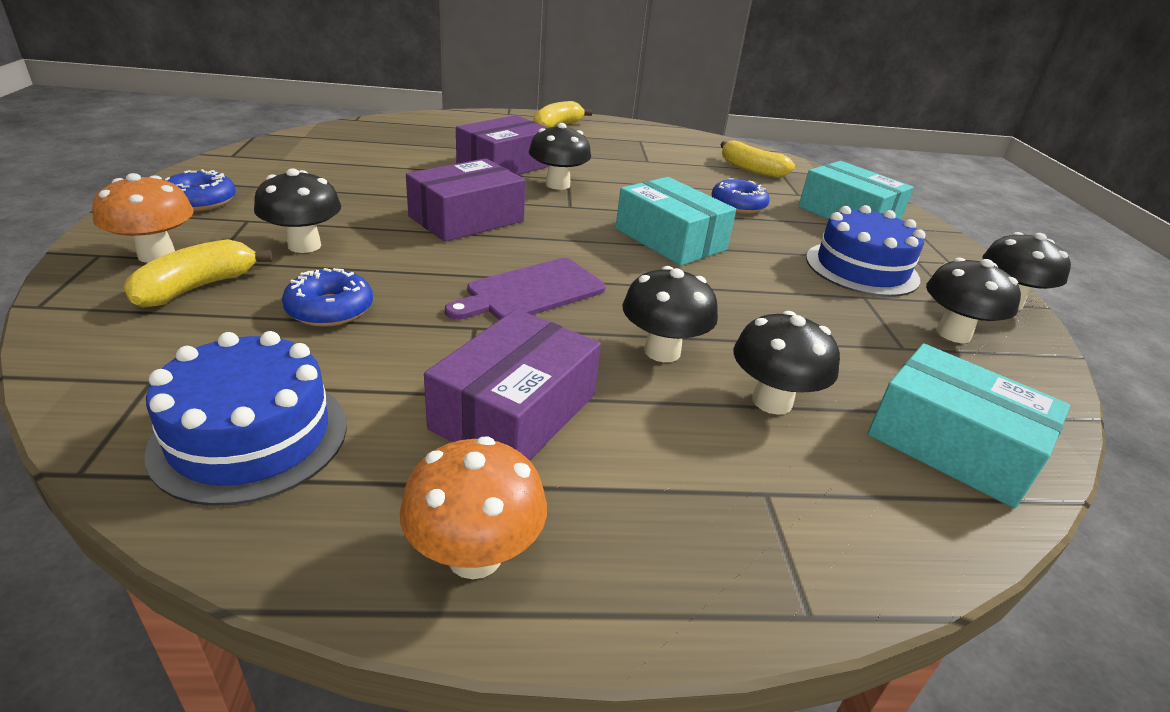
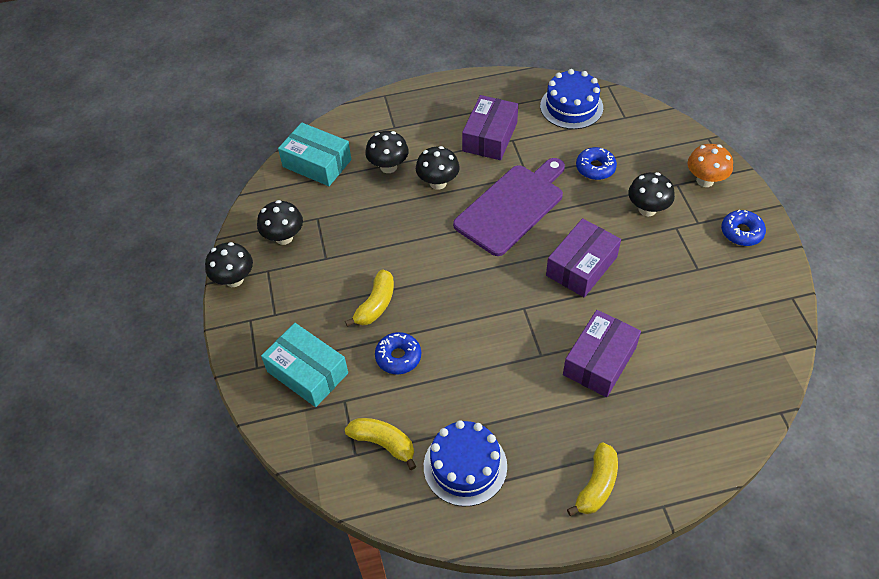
camera: 175 degrees right, 20 degrees up
(197, 287) = (662, 165): yellow banana -> yellow banana (376, 304)
(475, 556) = (481, 90): orange mushroom -> none
(531, 291) = (512, 207): purple cutting board -> purple cutting board, size x1.57
(558, 185) = (544, 340): black mushroom -> none
(670, 239) = (446, 285): turquoise box -> none
(861, 268) = (318, 290): blue cake -> blue cake (465, 466)

